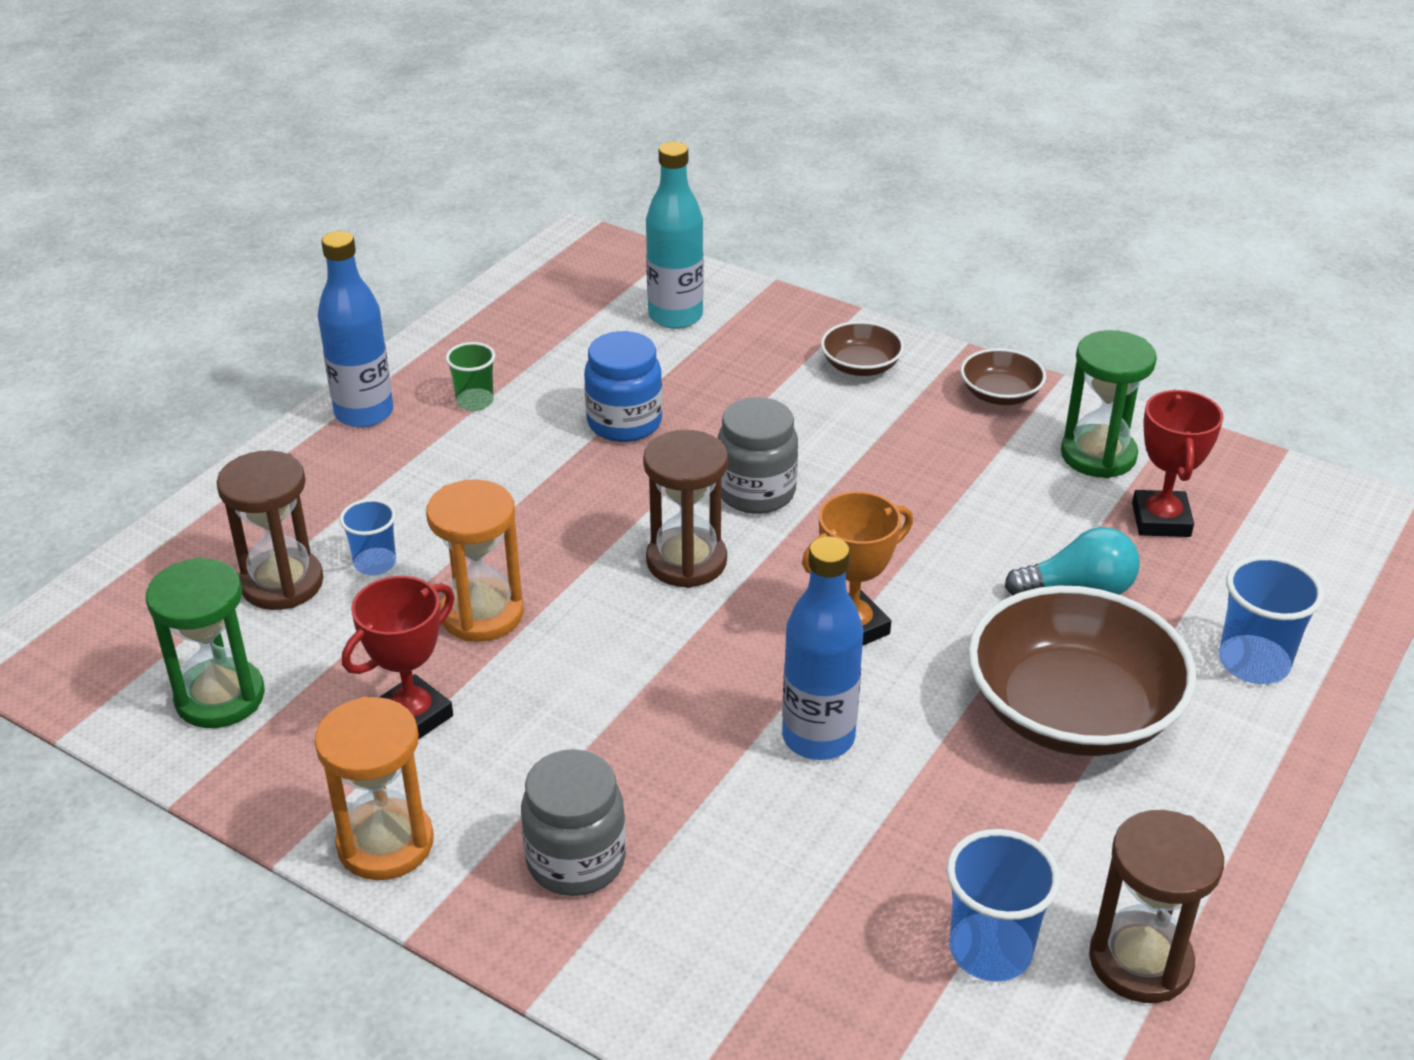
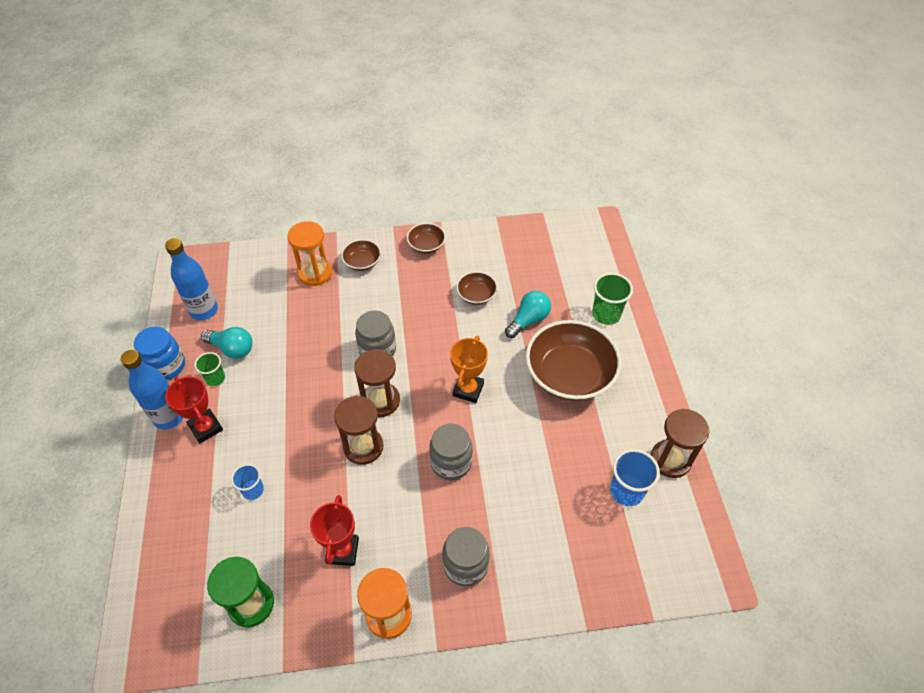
camera: 40 degrees left, 15 degrees up
(282, 583) = (221, 529): brown hourglass -> brown hourglass (363, 447)
(482, 614) = (323, 482): orange hourglass -> orange hourglass (315, 273)
(537, 378) = (232, 349): none -> turquoise light bulb
(624, 423) = (292, 349): blue jar -> blue jar (167, 366)
(675, 316) = (262, 280): turquoise bottle -> none
(709, 709) = (451, 463): none -> grey jar
(818, 737) = (499, 446): blue bottle -> blue bottle (204, 310)
(1016, 506) = (476, 295): none -> brown bowl
(1098, 455) = (484, 253): green hourglass -> none
(1161, 520) = (529, 270): red trophy -> red trophy (205, 428)
(1253, 663) = (606, 314): blue cup -> green cup

